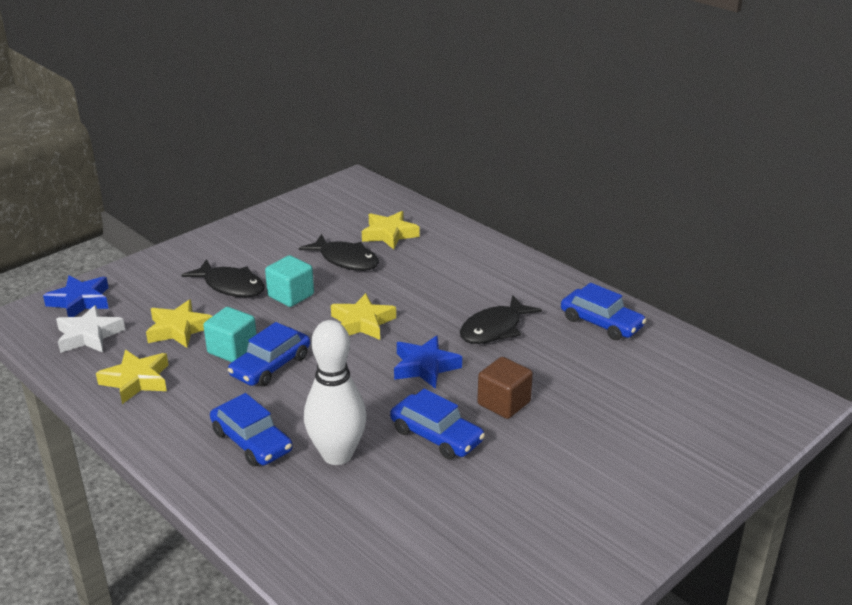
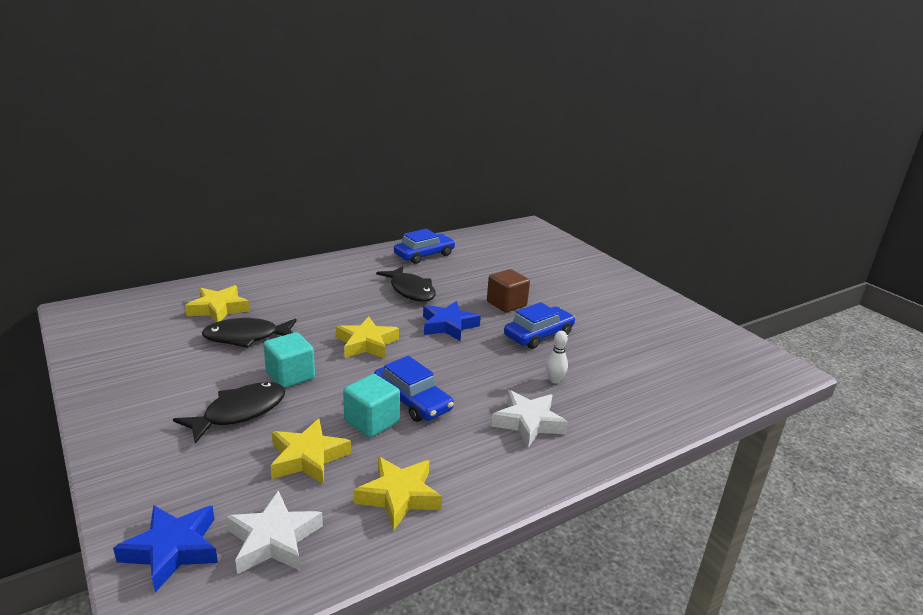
camera: 80 degrees left, 5 degrees down
(251, 441) = (528, 422): blue car -> white star
(337, 455) = (554, 380): white bowling pin -> white bowling pin, size x0.42
(345, 260) = (246, 337): black fish -> black fish turned 150 degrees counterclockwise

